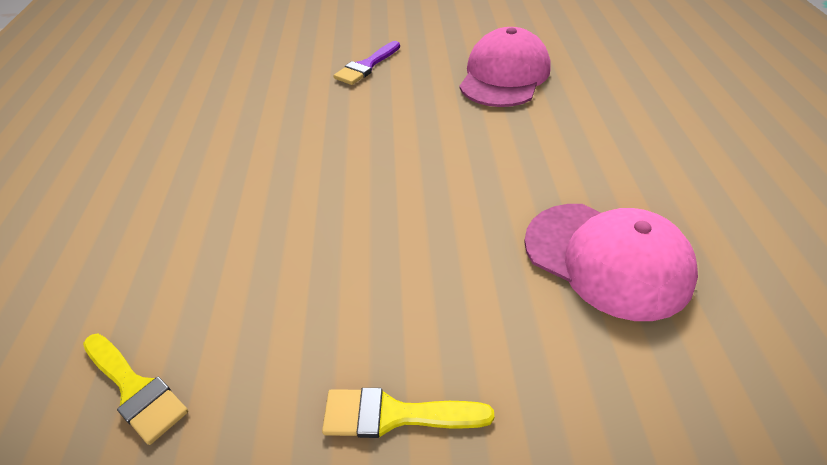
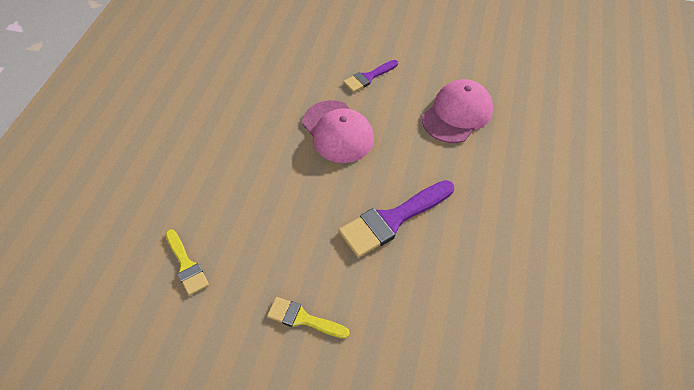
camera: 15 degrees right, 10 degrees up
(480, 215) = (392, 220): none -> purple brush
(607, 259) = (449, 271): pink cap -> pink cap (337, 131)

